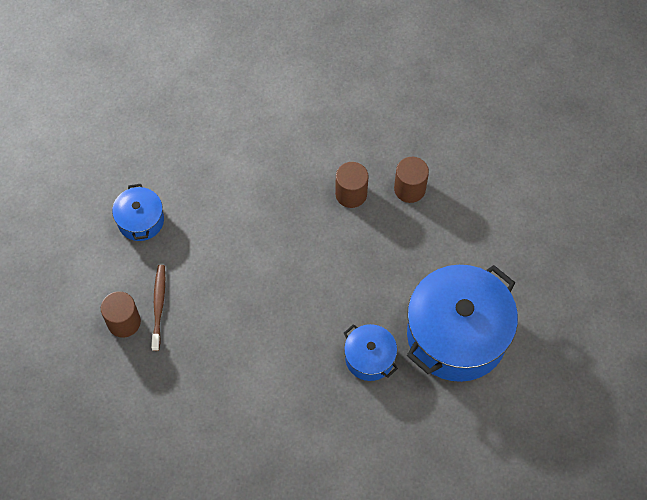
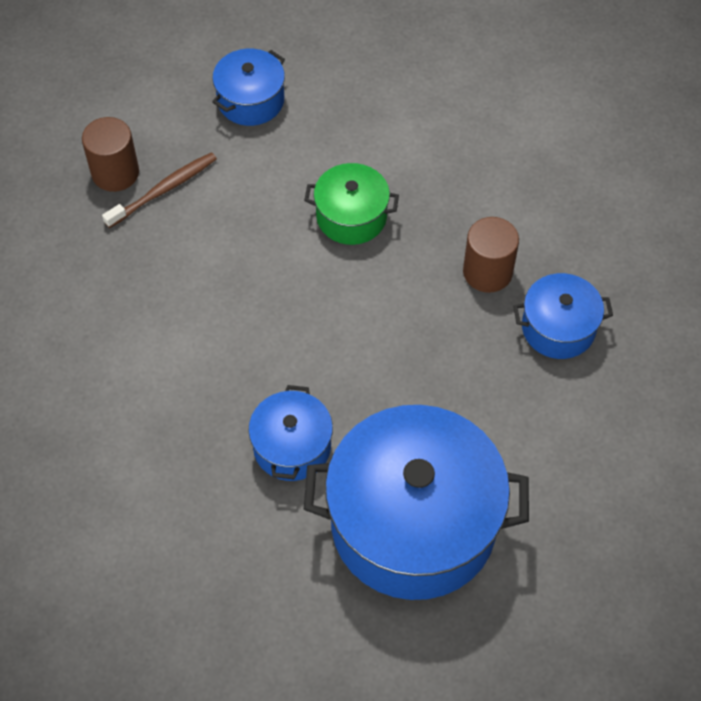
camera: 50 degrees right, 5 degrees down
(261, 229) = (351, 216): none -> green pot
(409, 189) = (558, 328): brown cylinder -> blue pot

